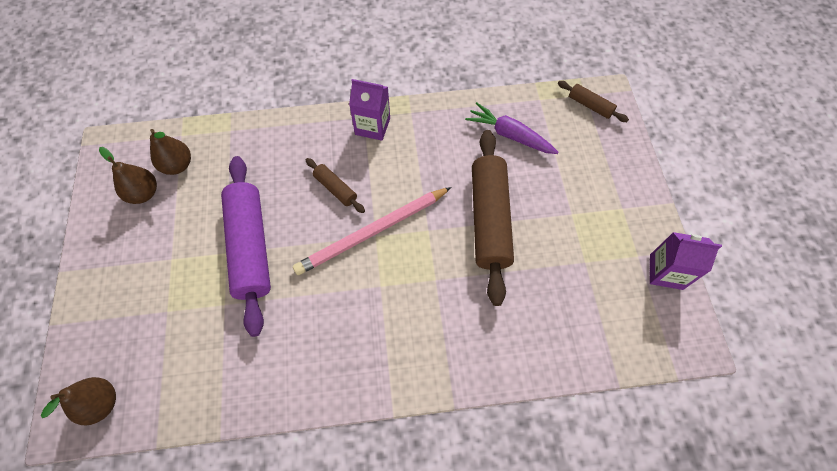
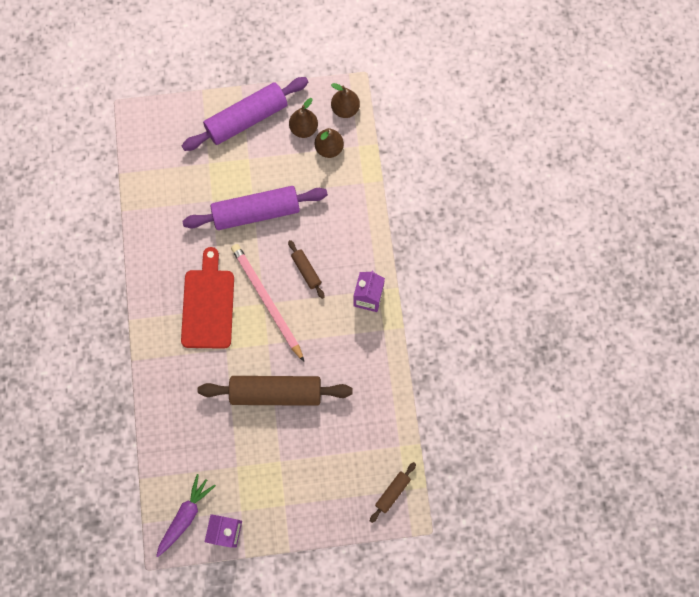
camera: 90 degrees right, 10 degrees up
(101, 403) = (148, 135): brown pear -> brown pear (345, 109)
(112, 262) = (247, 119): none -> purple rolling pin
(335, 189) = (306, 271): brown rolling pin -> brown rolling pin turned 75 degrees counterclockwise
(374, 304) = (208, 304): none -> red cutting board
(510, 135) = (359, 415): purple carrot -> purple carrot (185, 516)

